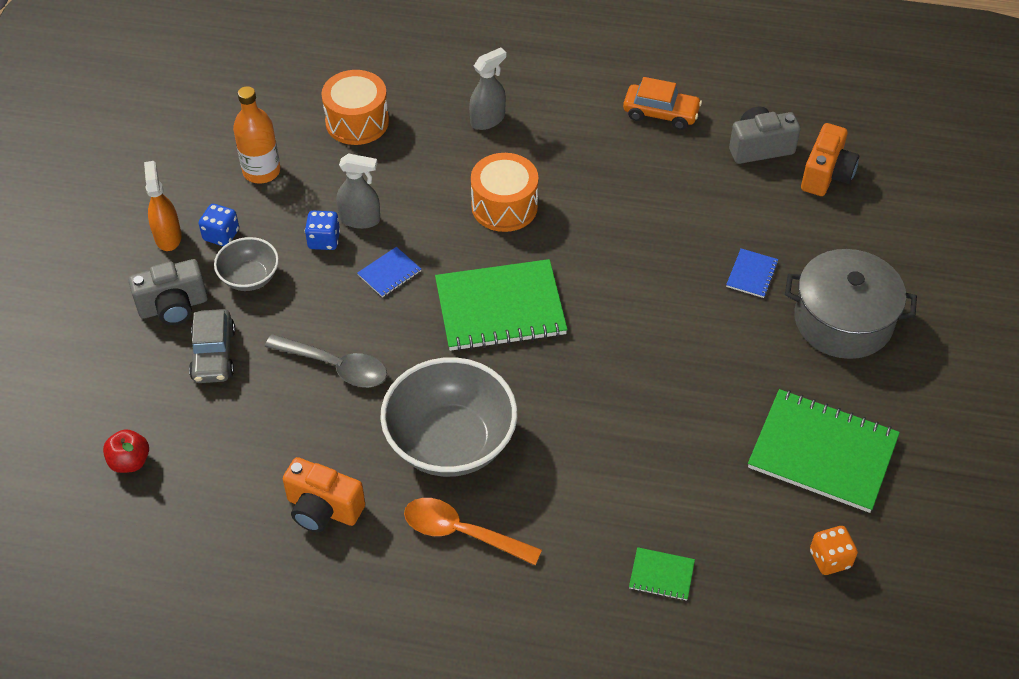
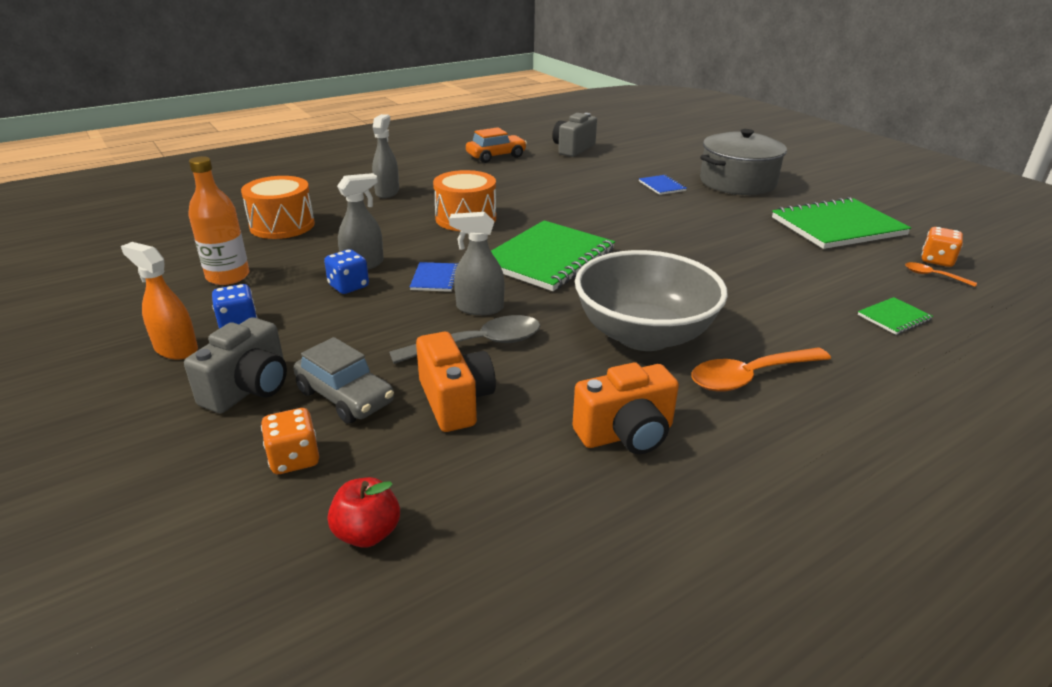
camera: 45 degrees left, 20 degrees down
(145, 384) = (294, 459): none -> orange dice
(249, 277) = (308, 334): grey bowl -> none
(379, 330) = (479, 308): none -> grey spray bottle
(787, 569) = (933, 276): none -> orange spoon
(826, 175) = (624, 146): orange camera -> orange camera (455, 401)

